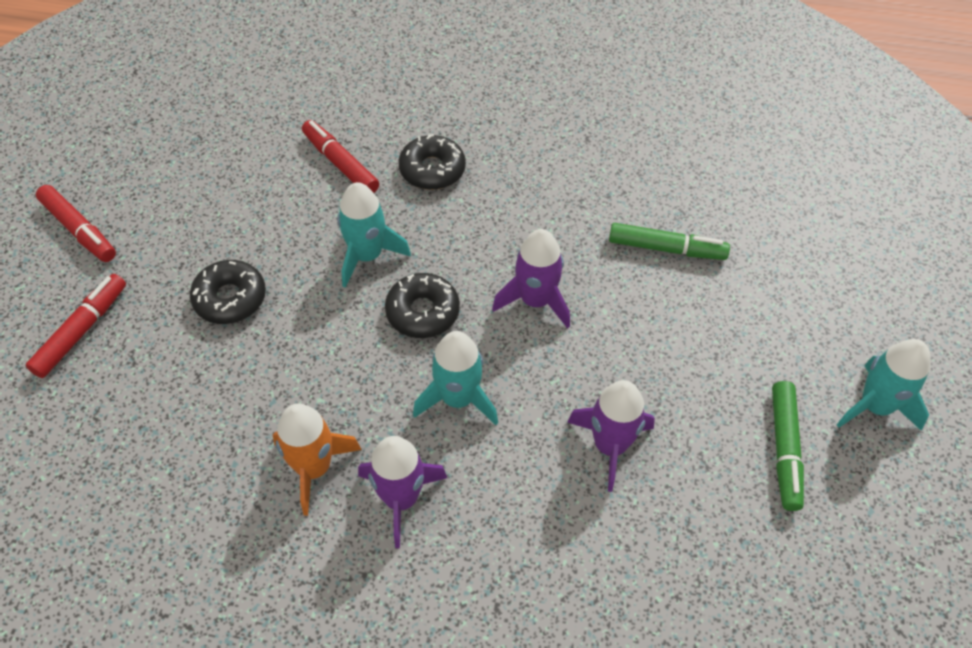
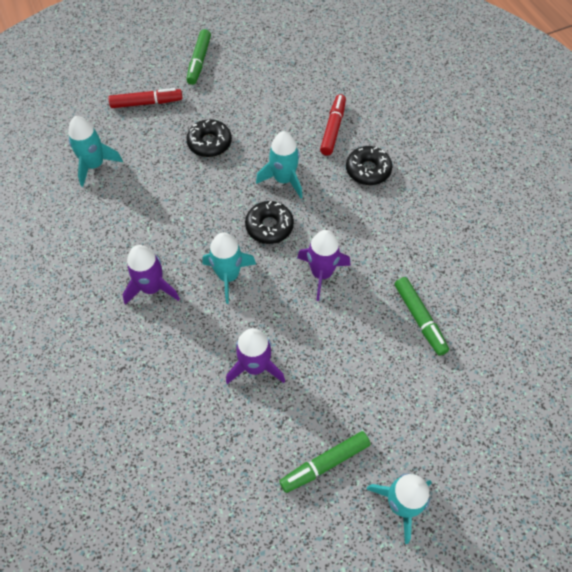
camera: 55 degrees right, 5 degrees up
(79, 230) = (199, 61): red marker -> green marker
(123, 458) = (94, 165): none -> turquoise rocket
(314, 468) = (142, 241): orange rocket -> none

